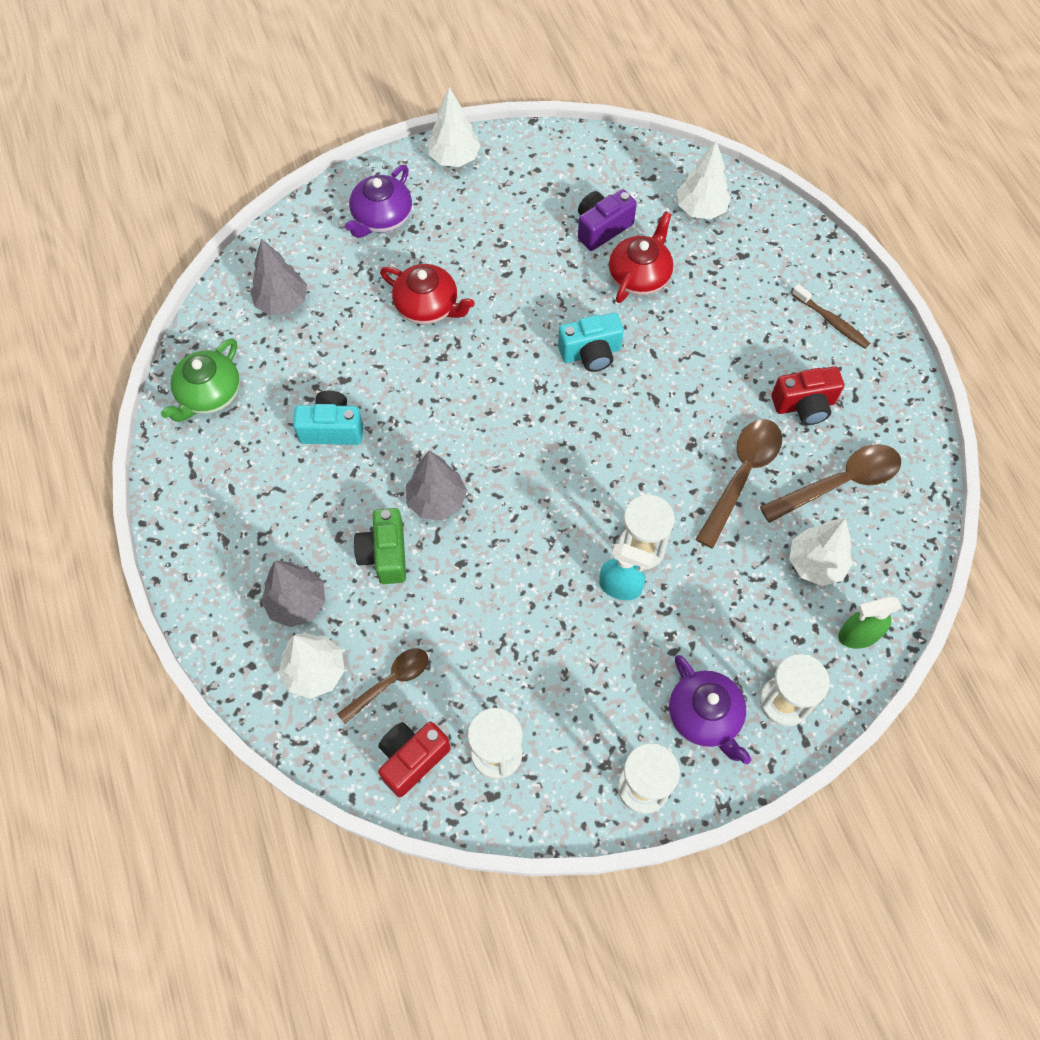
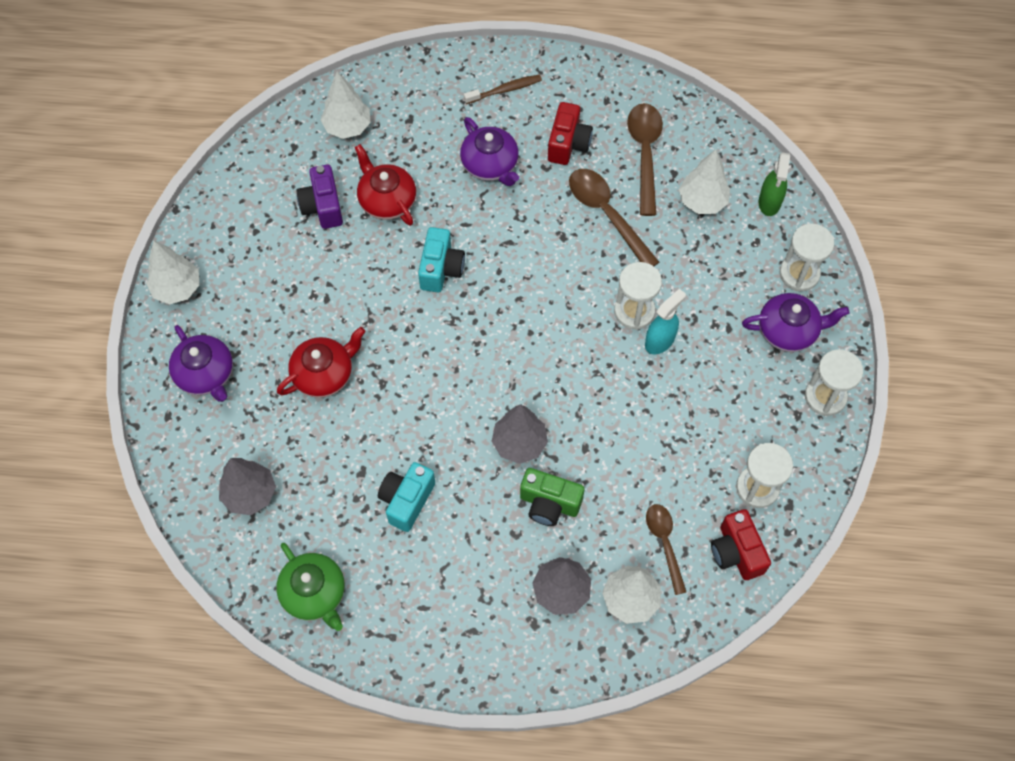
camera: 65 degrees left, 0 degrees up
(734, 346) = (490, 165): none -> purple teapot

